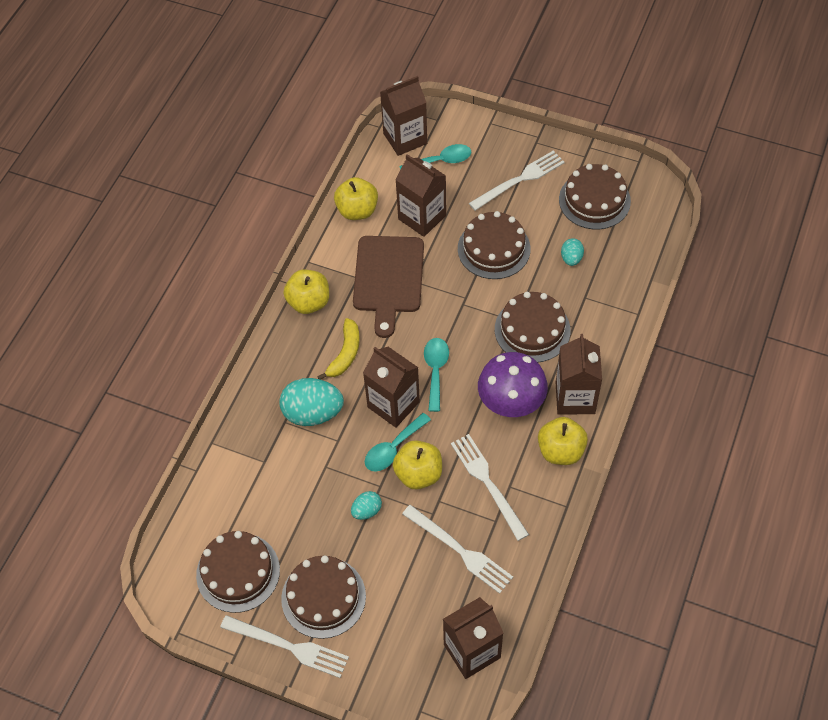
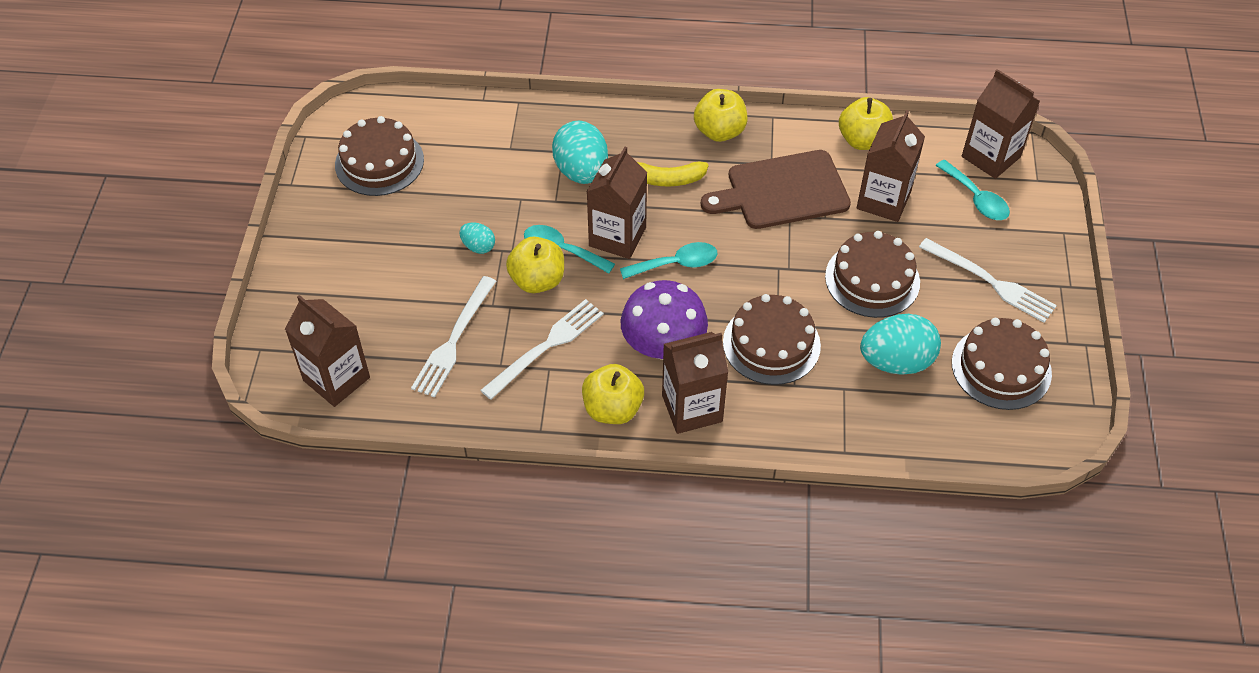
camera: 70 degrees right, 5 degrees down
(289, 646) = (308, 223): white fork -> none
(323, 597) = (369, 236): brown cake -> none
(571, 258) = (896, 362): turquoise egg -> turquoise egg, size x1.97

